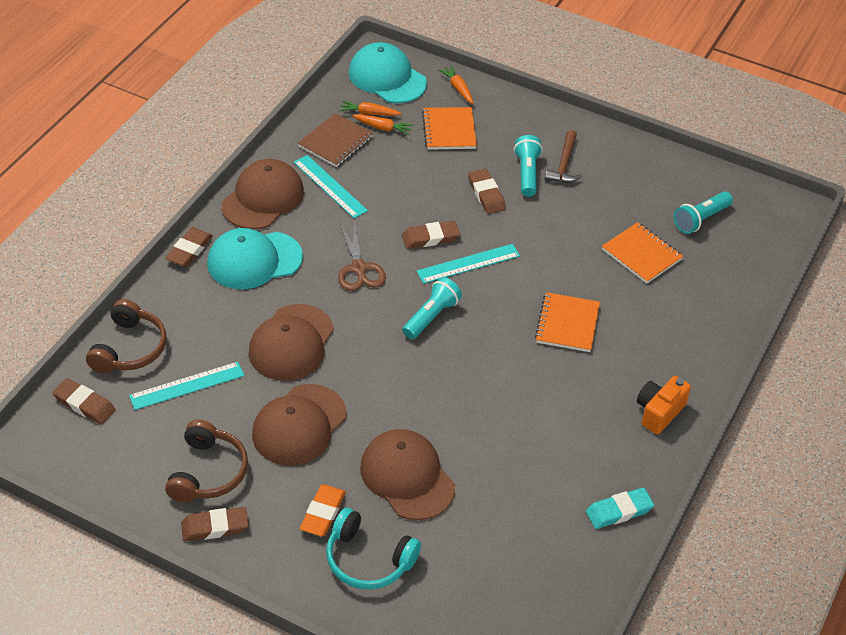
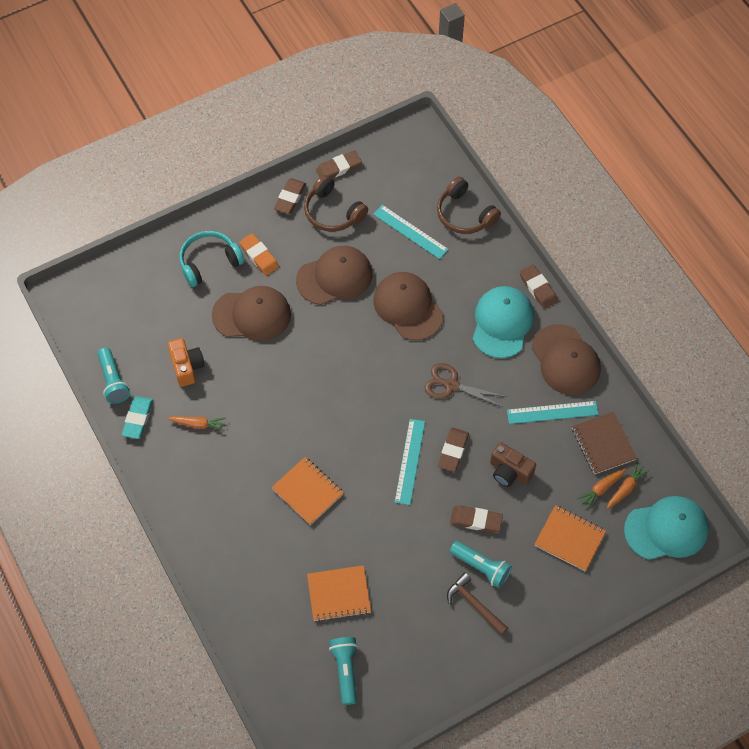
camera: 125 degrees right, 15 degrees up
(84, 404) = (432, 172): brown eraser -> brown eraser (338, 168)
(187, 386) = (410, 232): turquoise ruler -> turquoise ruler turned 60 degrees counterclockwise
(299, 425) = (334, 277): brown cap -> brown cap turned 90 degrees clockwise
(418, 191) = (509, 472): none -> brown camera
(431, 316) = (374, 406): turquoise flashlight -> turquoise flashlight (113, 381)
(458, 88) = (621, 579): orange carrot -> orange carrot (198, 424)
(659, 412) = (191, 498): orange camera -> orange camera (187, 367)

